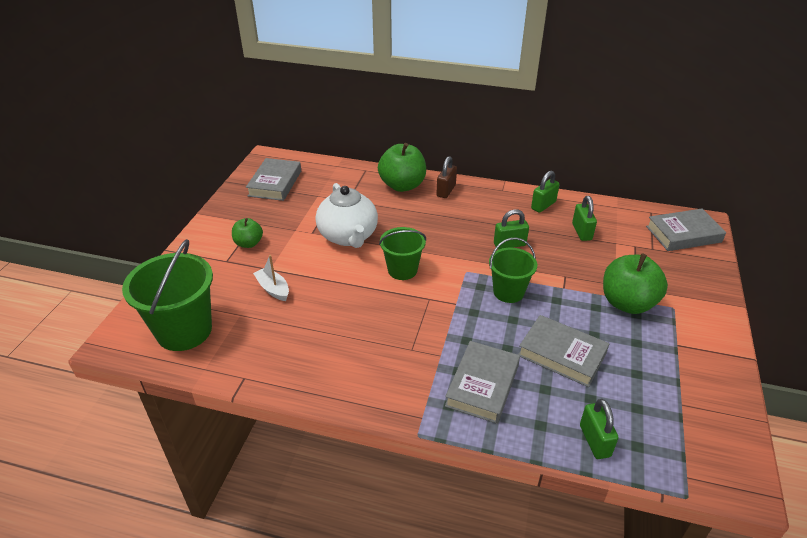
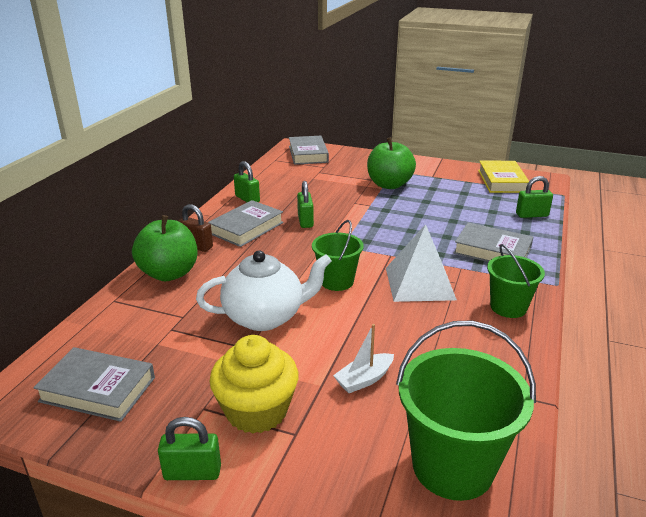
camera: 85 degrees left, 10 degrees down
(249, 243) = (256, 411): green apple -> yellow cupcake
(406, 322) = (420, 283): none -> white pyramid
(508, 292) = (375, 228): green bucket -> green bucket (508, 307)
(561, 354) = (450, 215): grey book -> grey book (246, 228)
(581, 232) = (294, 188): green padlock -> green padlock (192, 472)
(700, 422) = (502, 181): none -> yellow book

